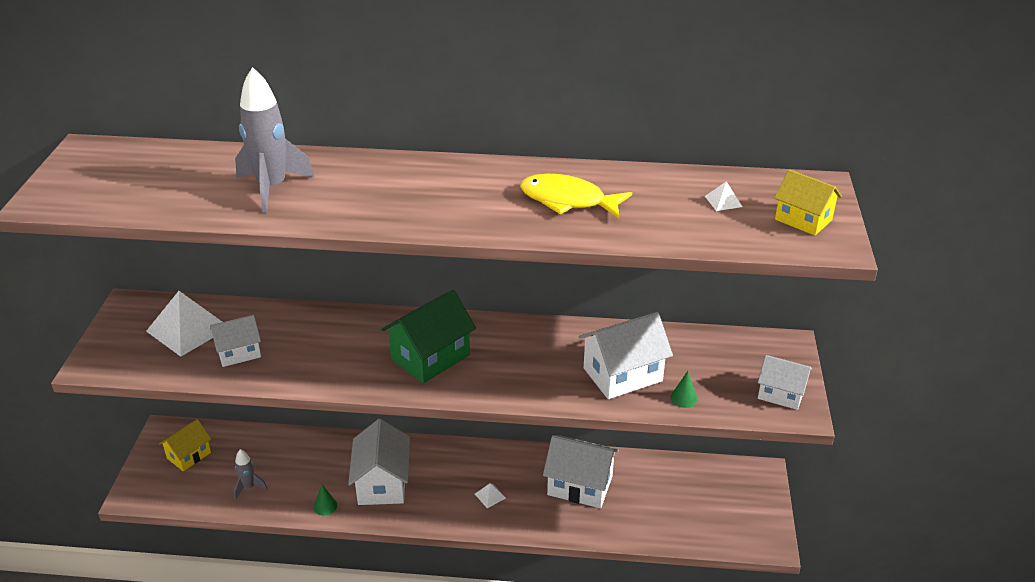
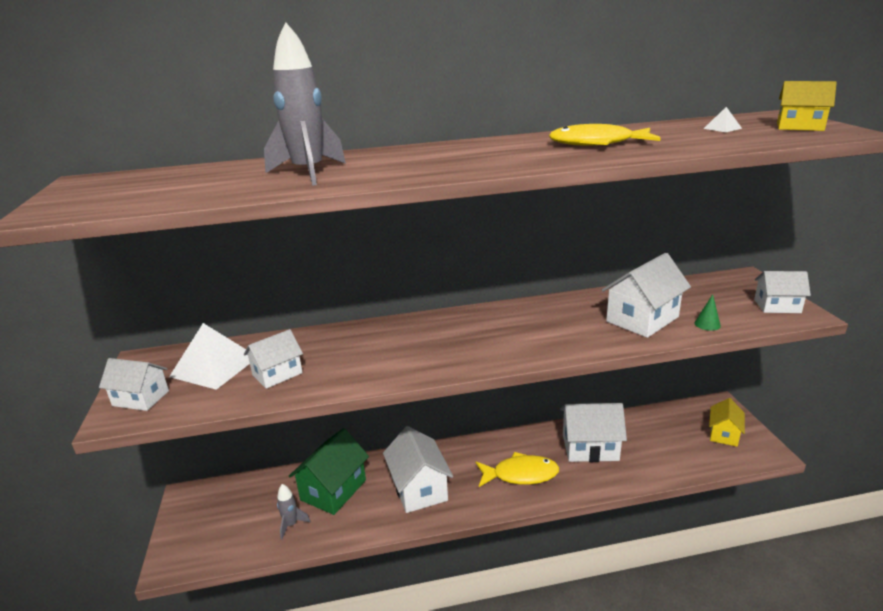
camera: 15 degrees left, 10 degrees down
(115, 350) = (140, 398): none -> white house
(189, 455) = (218, 511): yellow house -> yellow house (723, 434)
(325, 506) = (375, 522): green cone -> none
(430, 357) = (467, 340): green house -> green house (333, 490)
(490, 496) = (521, 474): white pyramid -> yellow fish

